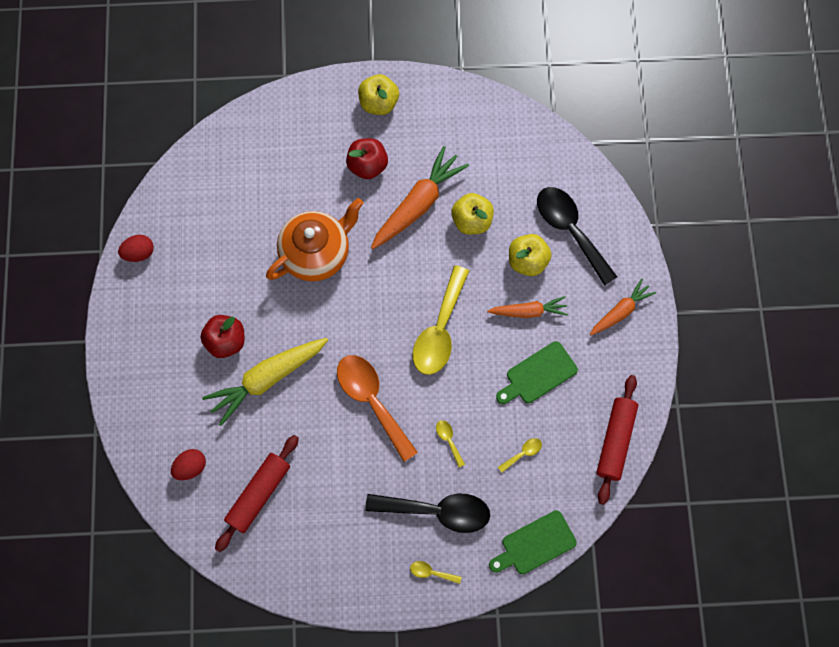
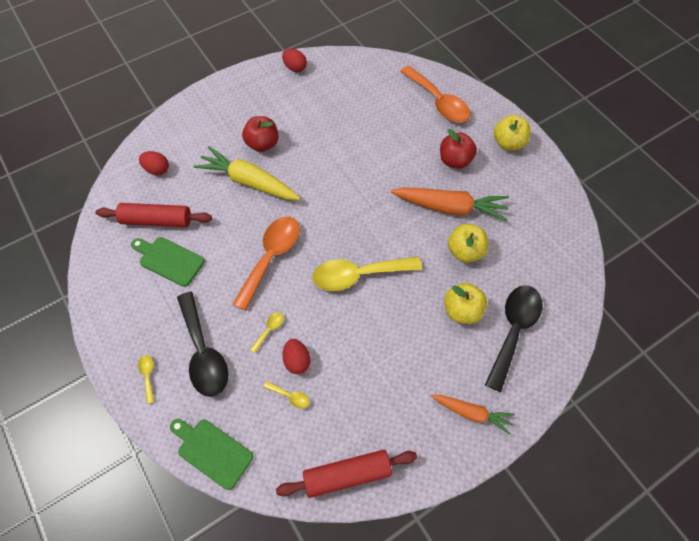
camera: 60 degrees right, 10 degrees down
(285, 135) = (438, 102): none -> orange spoon
(317, 253) = (364, 163): orange teapot -> none
(493, 430) = (297, 360): none -> red egg
(528, 311) = (418, 334): orange carrot -> none
(538, 374) = (368, 372): green cutting board -> green cutting board (169, 260)

